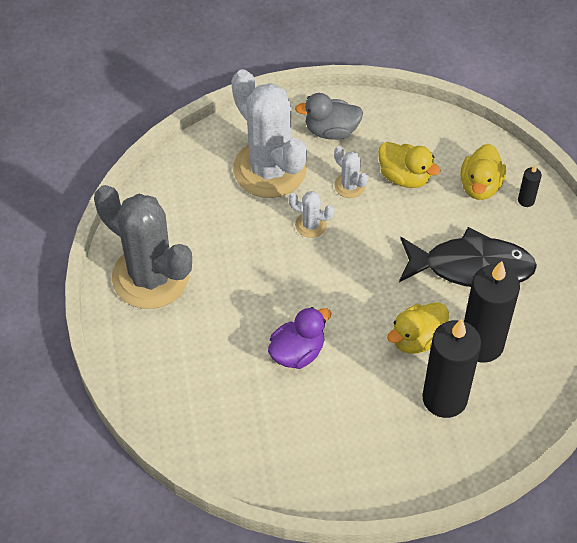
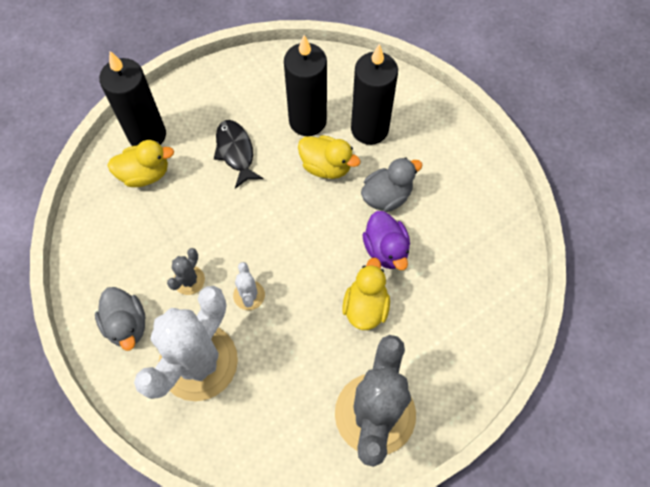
camera: 115 degrees left, 10 degrees up
(297, 352) = (386, 249): purple duck -> purple duck turned 135 degrees counterclockwise
(349, 186) = (189, 280): white cactus -> grey cactus
(355, 379) = (387, 196): none -> grey duck
(404, 177) = (159, 237): yellow duck -> yellow duck (365, 306)
(472, 266) = (235, 152): black fish -> black fish, size x0.63
(526, 200) = (147, 135): black candle -> black candle, size x2.41

